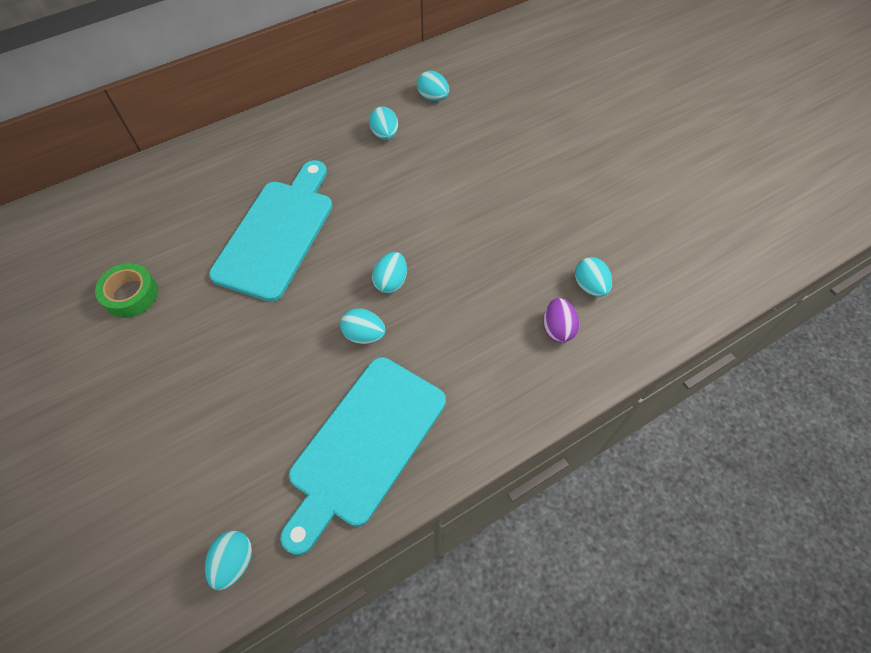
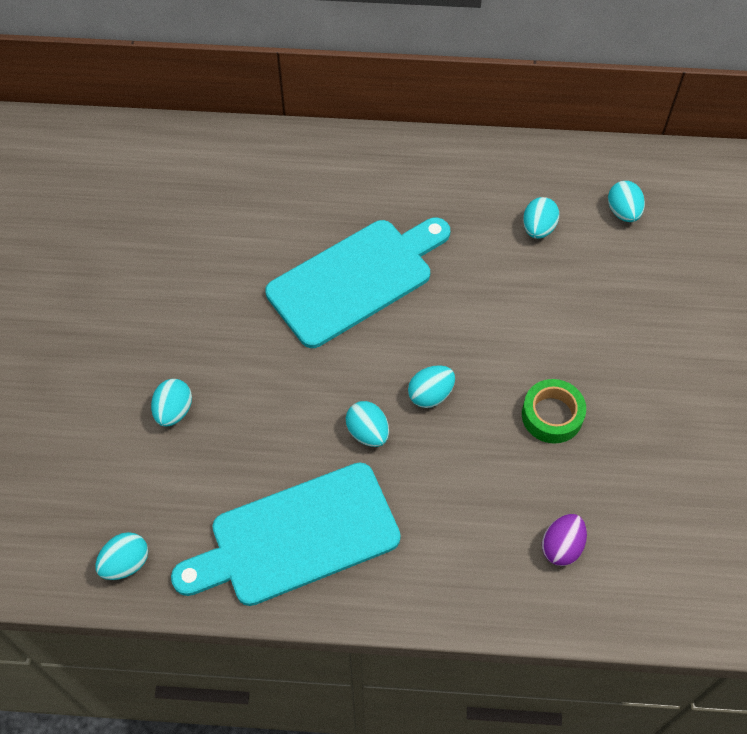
camera: 35 degrees right, 0 degrees up
(131, 295) = (188, 265): green tape -> green tape (552, 415)
(590, 286) = (632, 525): turquoise egg -> turquoise egg (174, 411)

